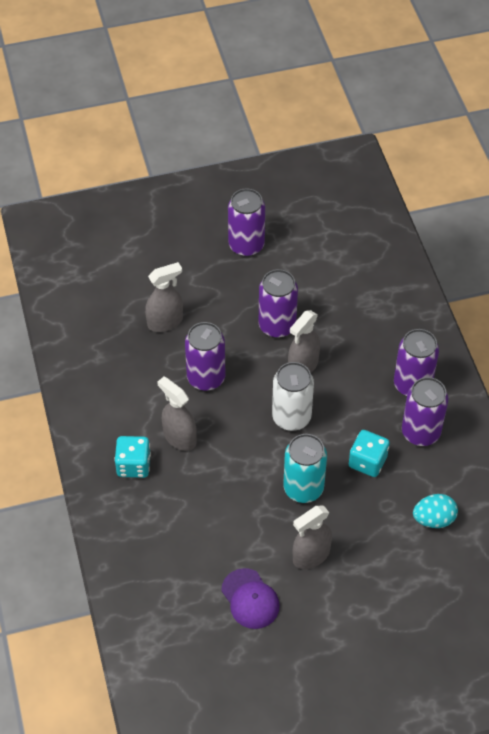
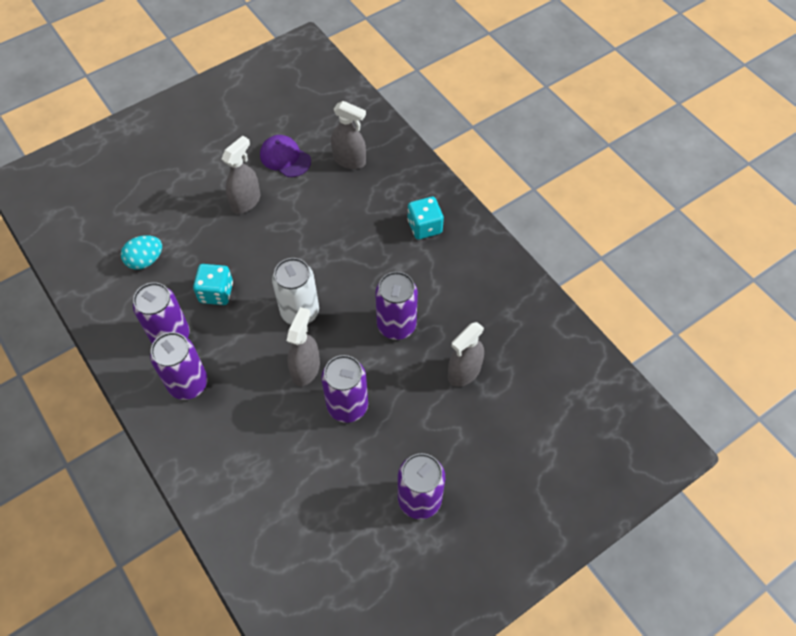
camera: 160 degrees right, 5 degrees up
(179, 437) = (396, 262): grey spray bottle -> grey spray bottle (349, 160)
(303, 488) = (268, 252): turquoise can -> none

